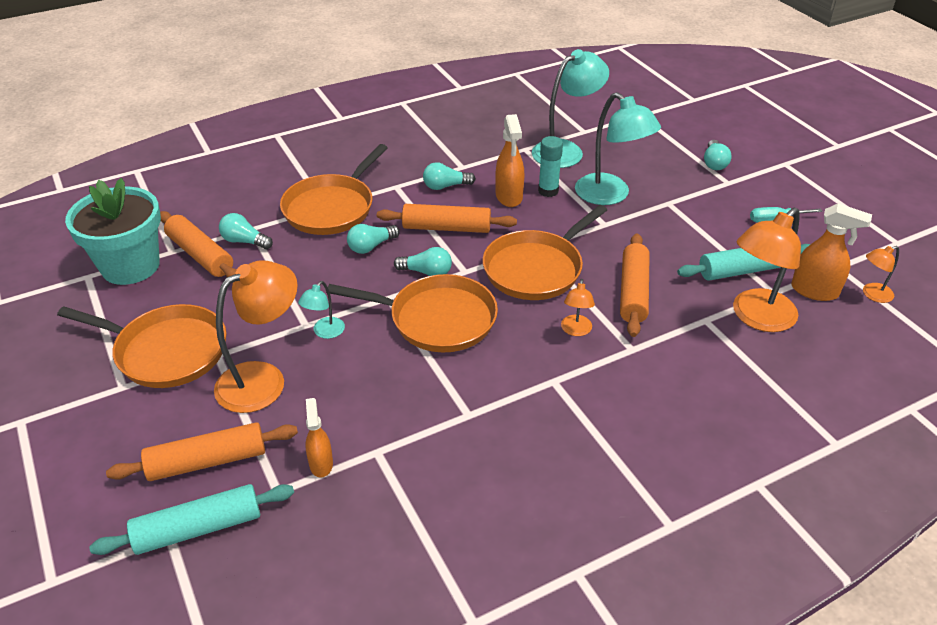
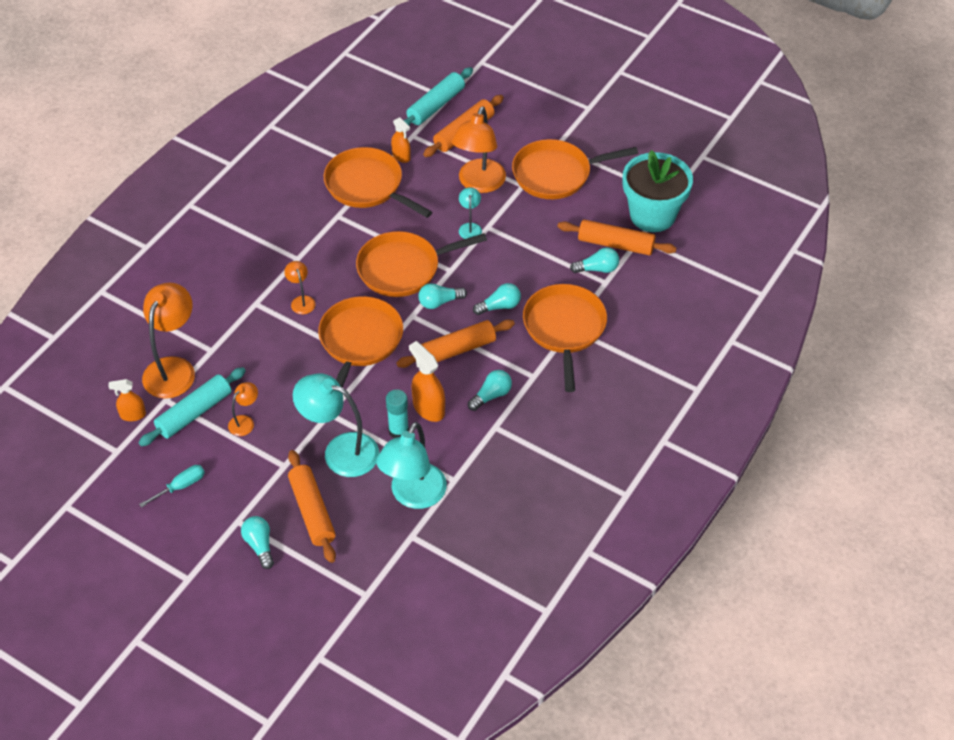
camera: 150 degrees right, 10 degrees up
(371, 246) = (499, 306): turquoise light bulb -> turquoise light bulb turned 45 degrees clockwise
(400, 440) = (367, 186): none -> orange pan
(633, 292) = (275, 352): orange rolling pin -> orange rolling pin (312, 511)
(814, 291) = (132, 415): orange spray bottle -> orange spray bottle, size x0.64
(872, 295) = (85, 431): orange lamp -> orange lamp (245, 422)

